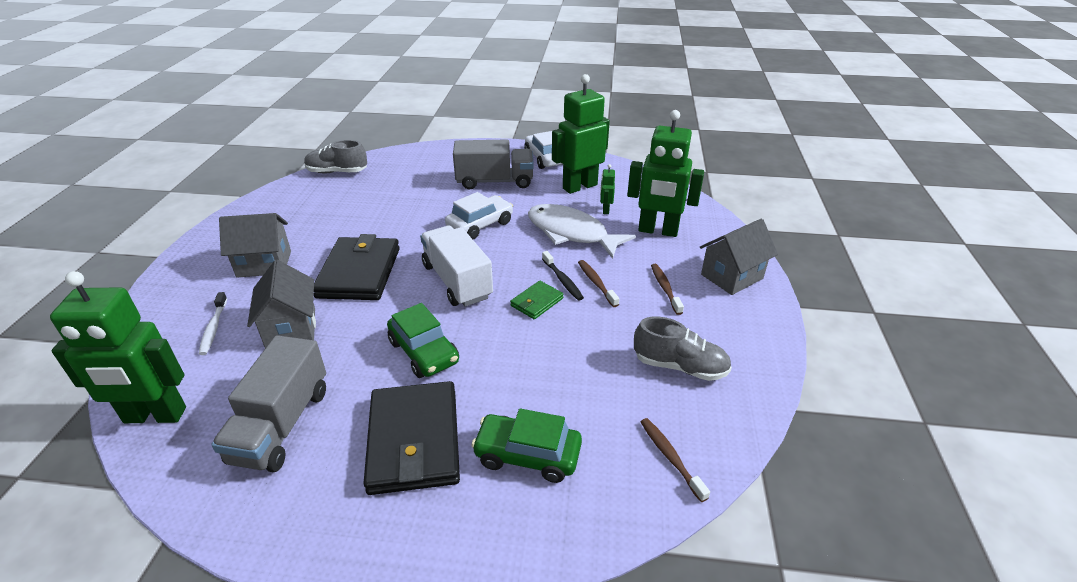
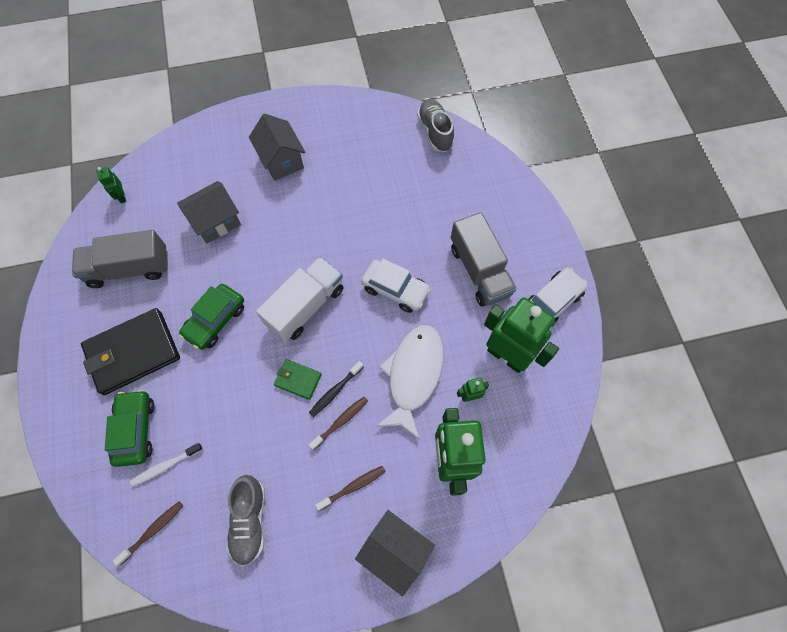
camera: 70 degrees right, 30 degrees up
(155, 416) = (122, 197): green robot -> green robot, size x0.42
(213, 328) = (203, 176): white toothbrush -> white toothbrush (165, 466)
(359, 272) = (293, 230): black wallet -> none

